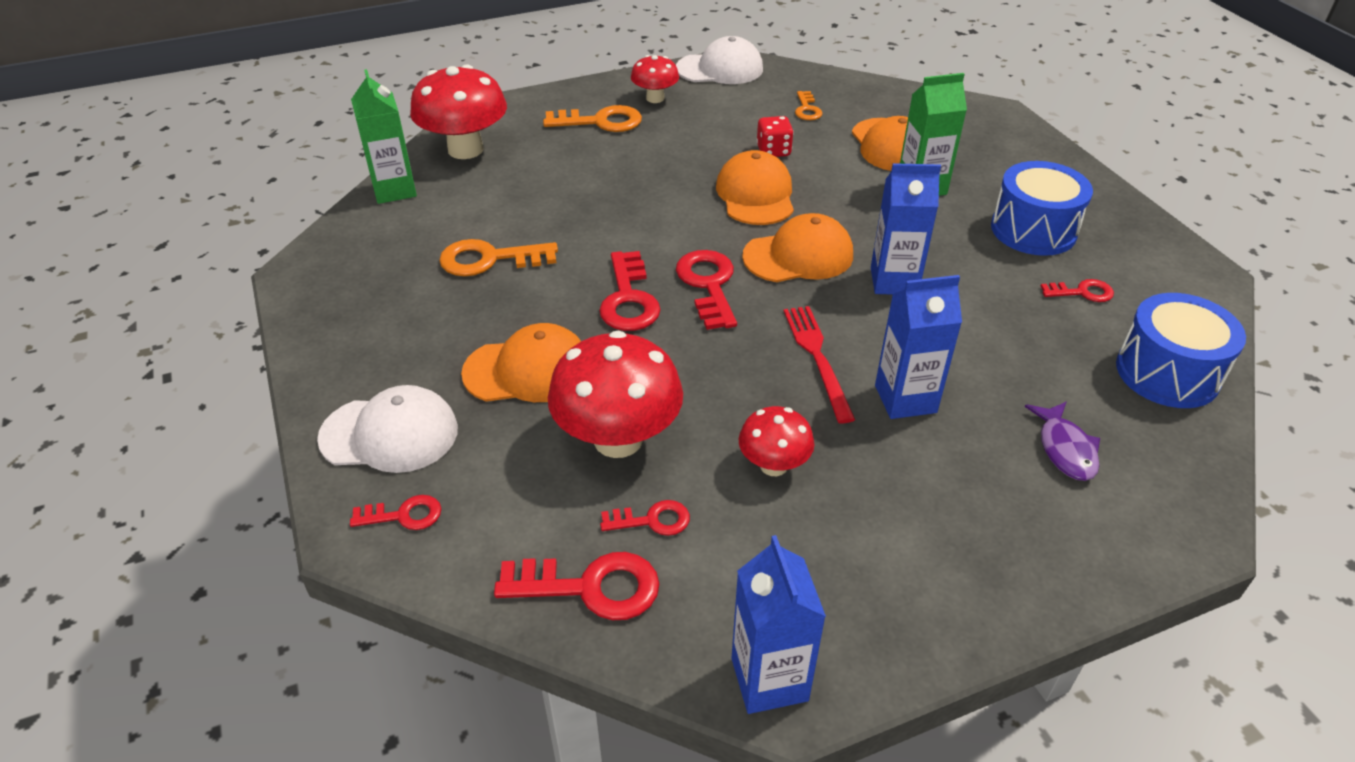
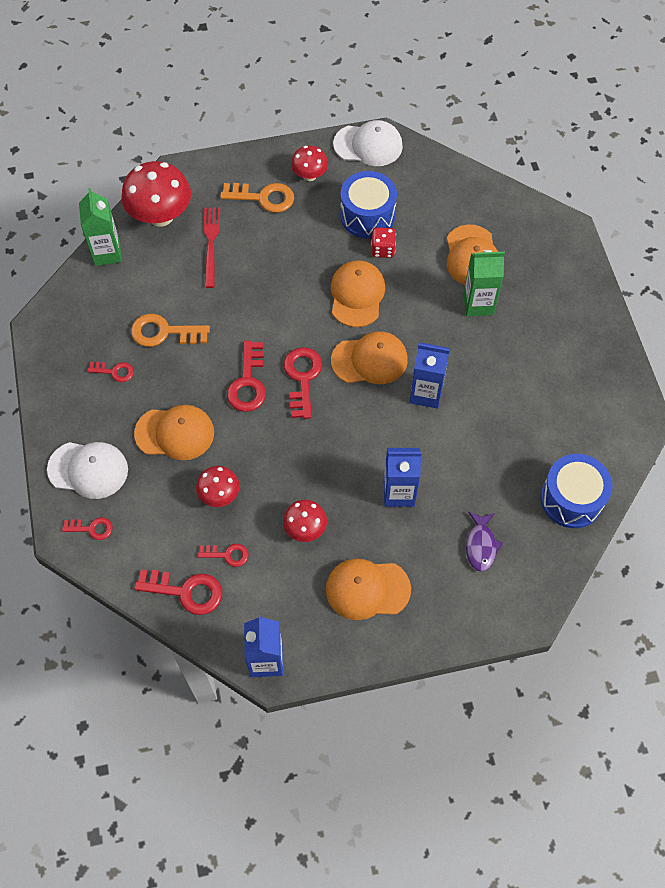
camera: 10 degrees right, 20 degrees up
(618, 439) = (219, 495): red mushroom -> red mushroom, size x0.56
(807, 109) = (422, 205): orange key -> none
(817, 358) = (355, 451): red fork -> red fork (211, 244)
(909, 536) = (367, 589): none -> orange cap
(1033, 230) = (540, 360): blue drum -> blue drum (367, 216)
(1082, 292) = (548, 423): red key -> red key (114, 371)

